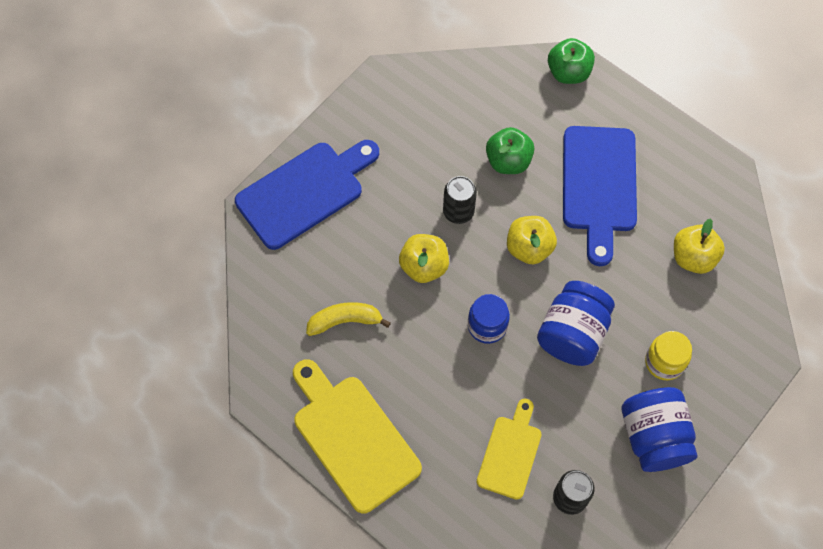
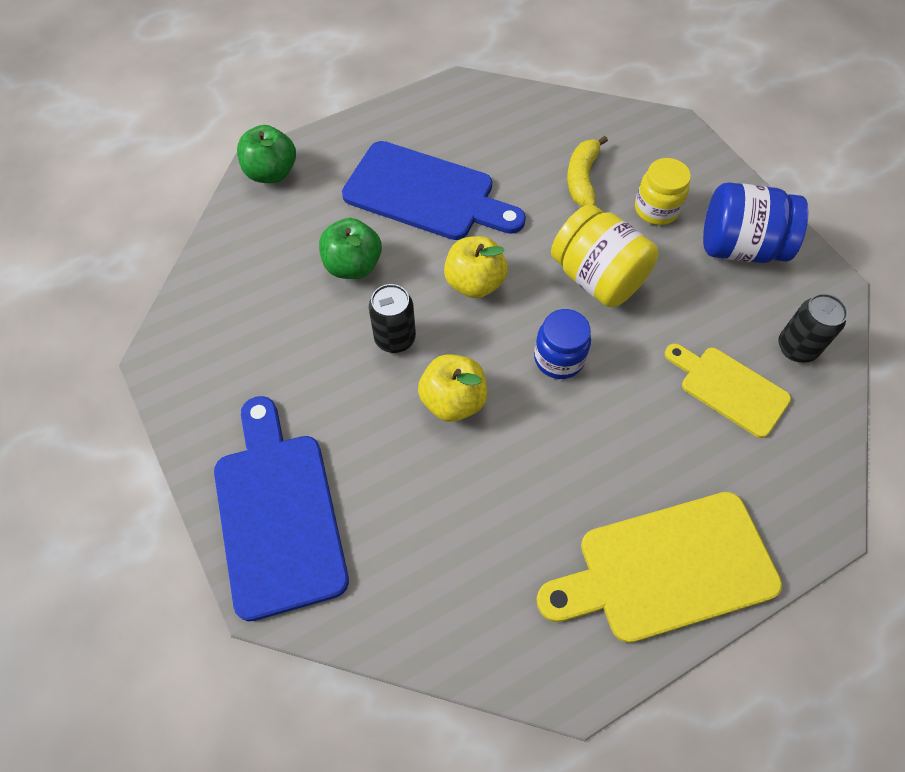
camera: 70 degrees left, 5 degrees down
(345, 321) = (494, 523): yellow banana -> yellow banana (582, 178)
(572, 334) = (597, 278): blue jar -> yellow jar
(693, 257) = (545, 146): yellow apple -> none

